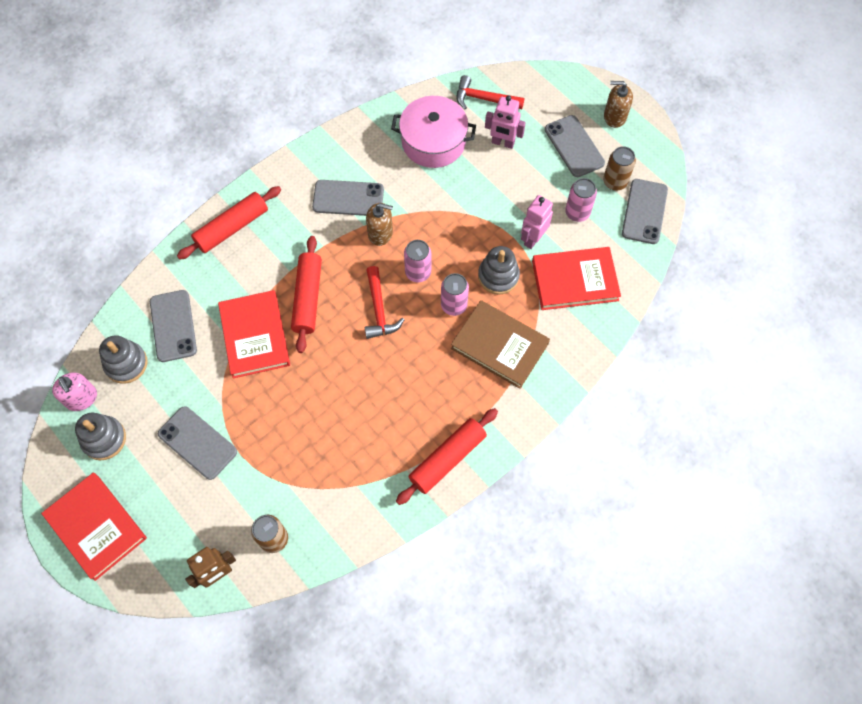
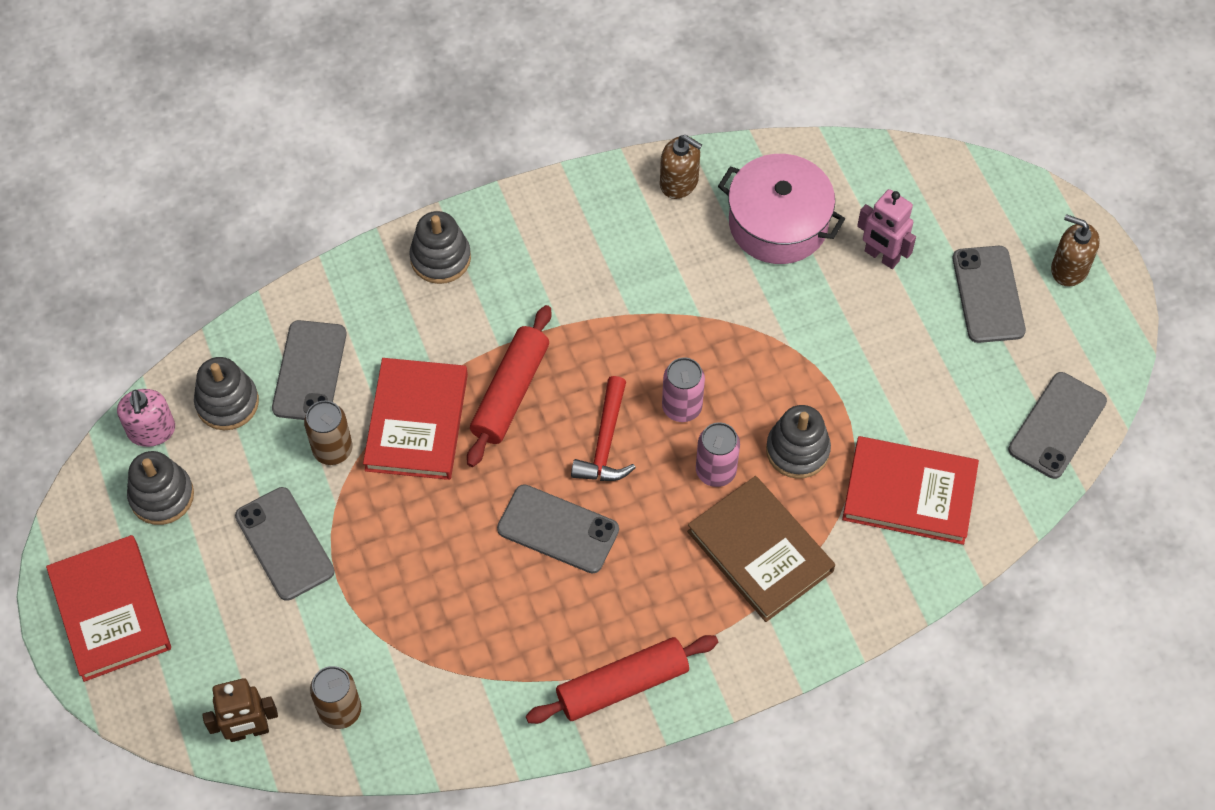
camera: 20 degrees right, 5 degrees down
(232, 227) = (440, 258): red rolling pin -> grey stacking toy
(348, 198) = (621, 268): grey phone -> grey phone (558, 529)
(380, 233) = (649, 333): brown soap dispenser -> brown soap dispenser (679, 182)
(484, 99) = (879, 182): red hammer -> none
(533, 238) = (871, 412): pink robot -> none
(577, 213) = (953, 395): pink can -> none
(615, 182) = (1029, 367): brown can -> brown can (332, 450)

